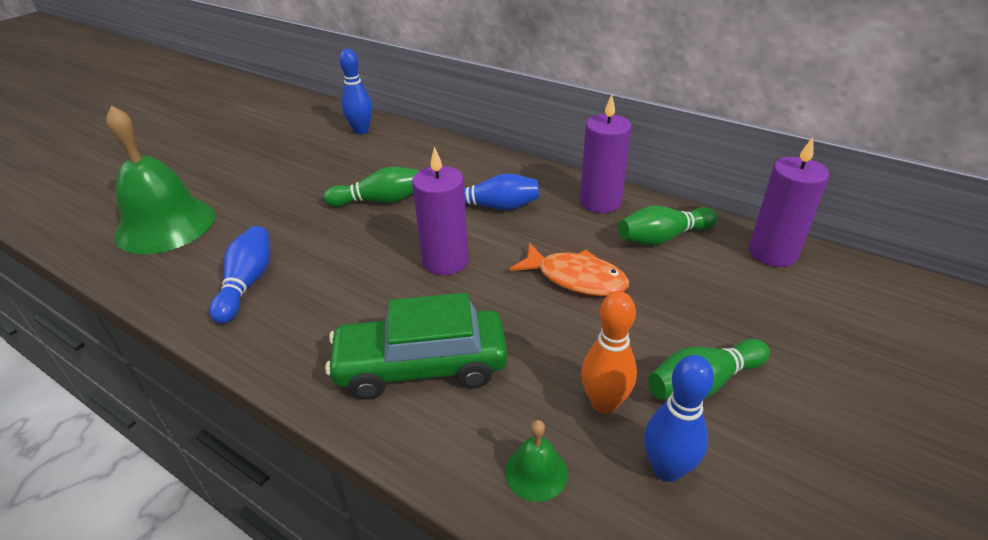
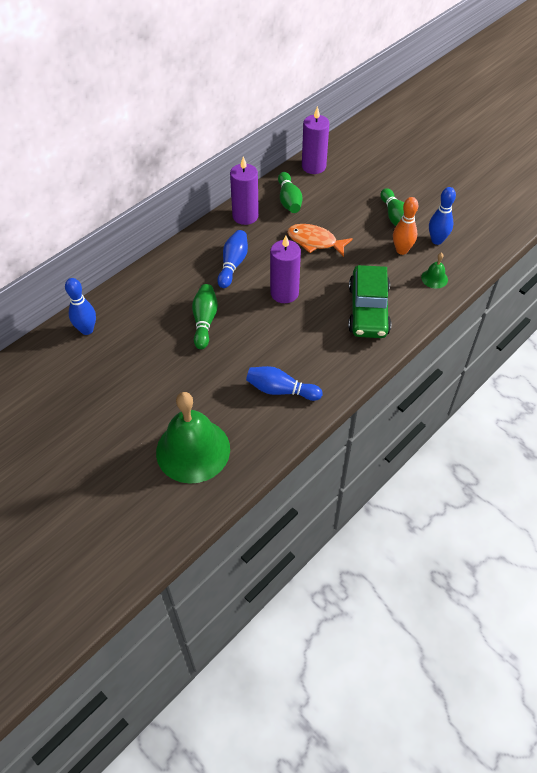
camera: 80 degrees left, 15 degrees up
(576, 278) = (315, 241): orange fish -> orange fish turned 105 degrees counterclockwise

